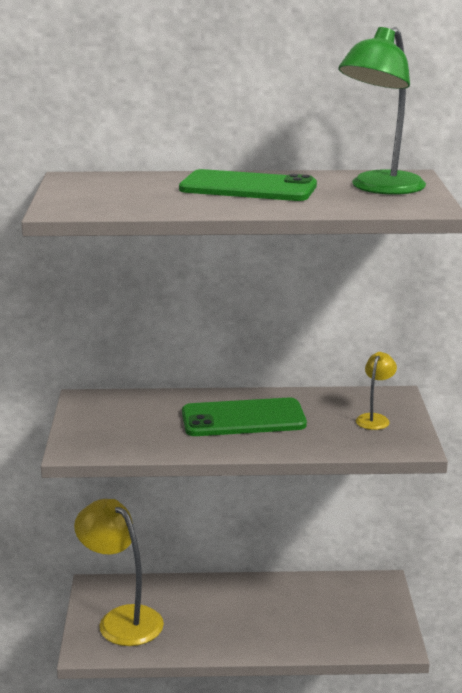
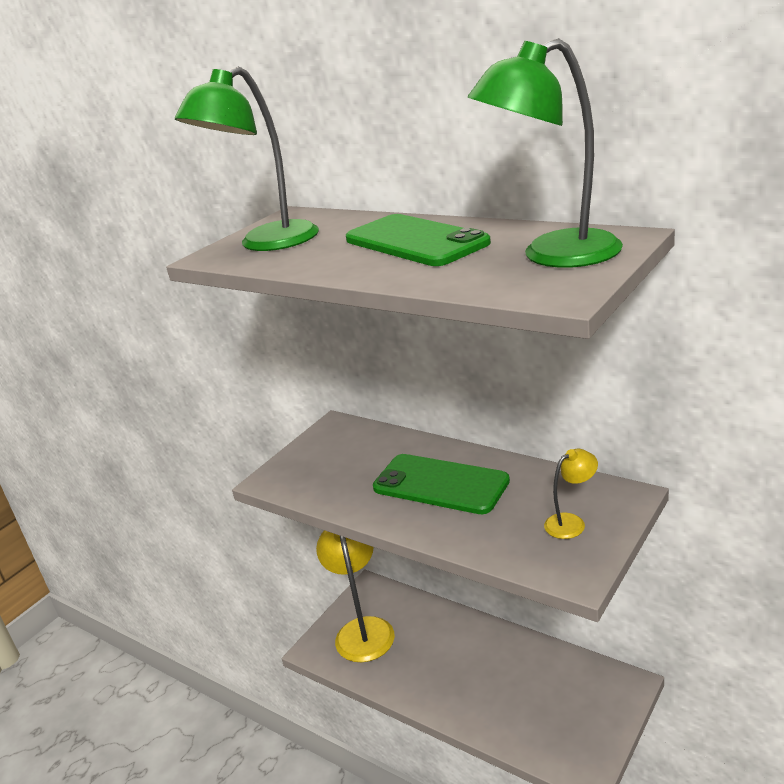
camera: 40 degrees right, 5 degrees up
(99, 198) = (266, 243): none -> green lamp

